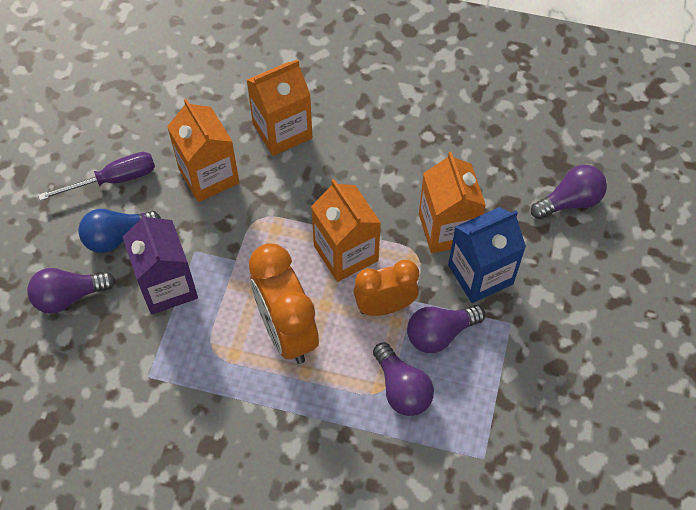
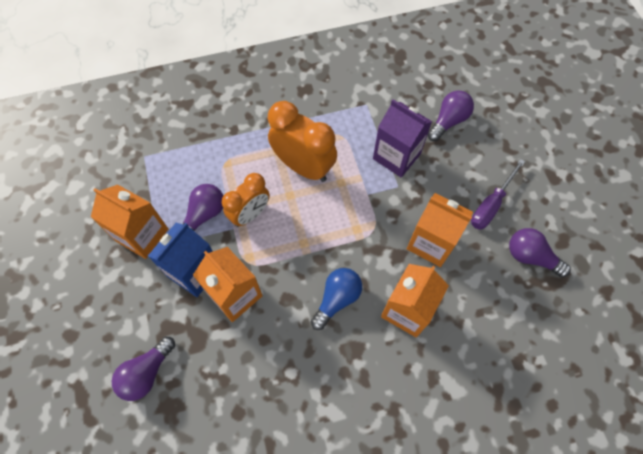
camera: 150 degrees right, 5 degrees up
(117, 237) = (453, 169): blue light bulb -> blue light bulb (337, 299)
(346, 253) = (297, 237): orange carton -> orange carton (142, 235)
(402, 389) = (212, 170): purple light bulb -> purple light bulb (530, 257)

